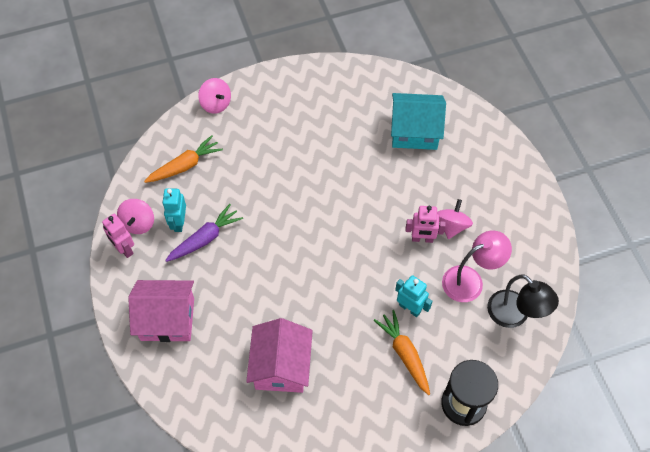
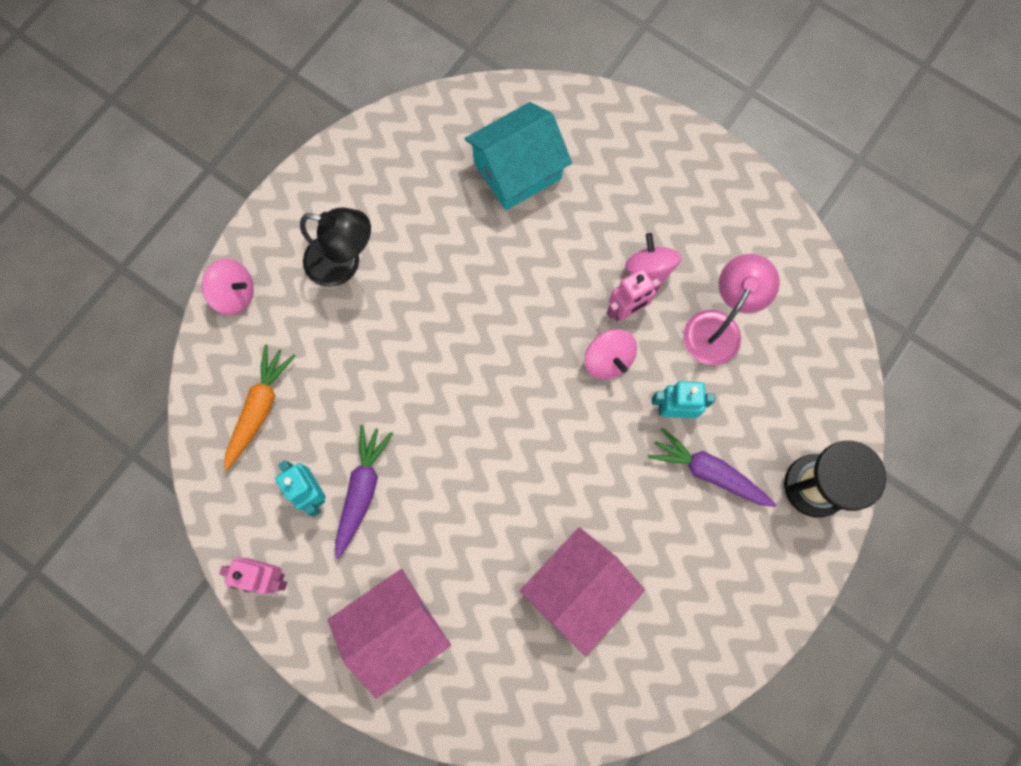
camera: 35 degrees left, 15 degrees up
(138, 223) = (259, 529): pink spinning top -> pink spinning top (608, 360)
(281, 366) = (578, 590): pink house -> pink house turned 75 degrees clockwise
(405, 354) = (709, 472): orange carrot -> purple carrot
(514, 315) = (796, 337): black lamp -> black lamp (344, 263)

